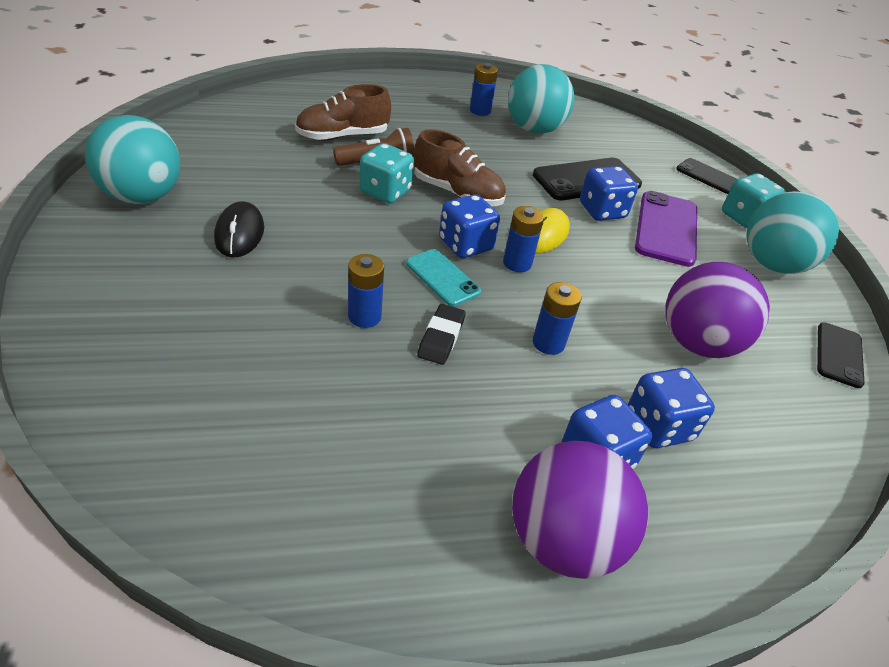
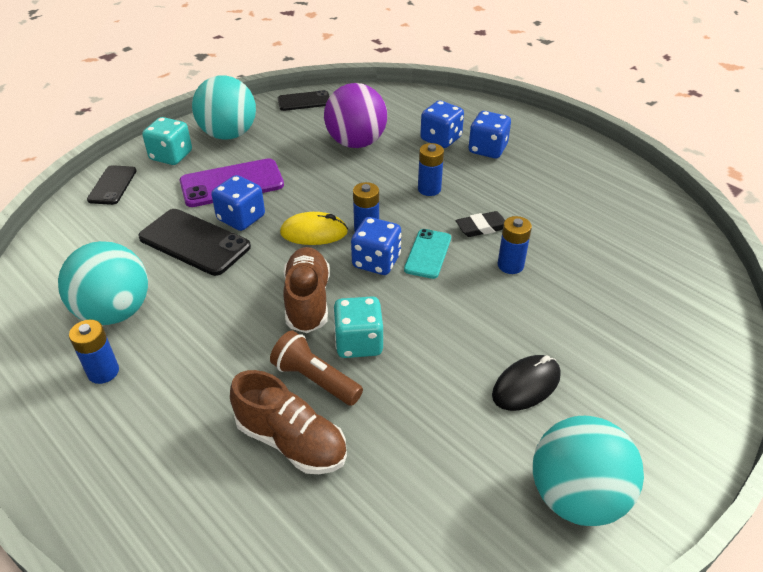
camera: 120 degrees left, 0 degrees up
(563, 539) = (542, 144): purple ball -> none

